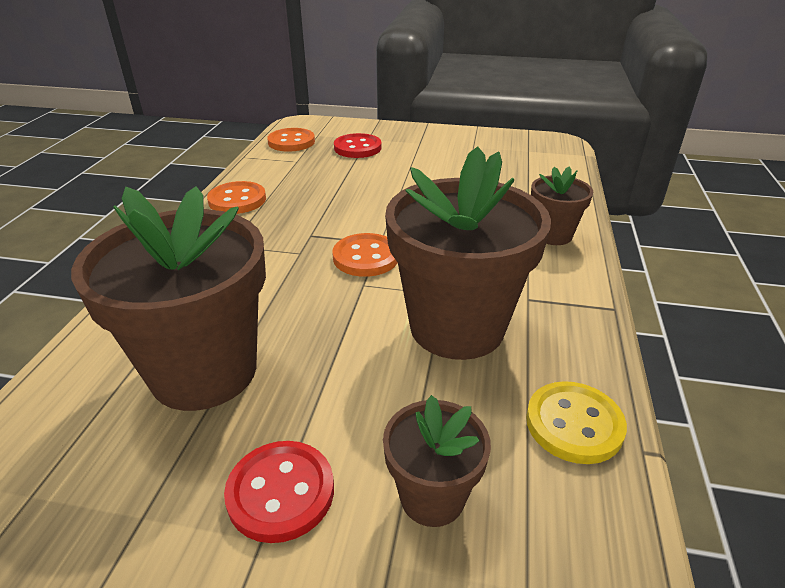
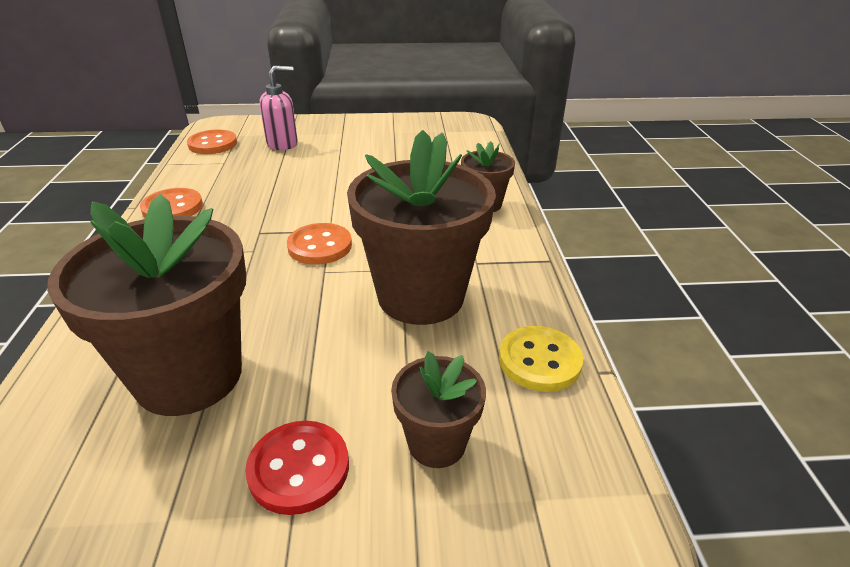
camera: 15 degrees left, 0 degrees up
(357, 148) = (282, 144): red button -> pink soap dispenser

